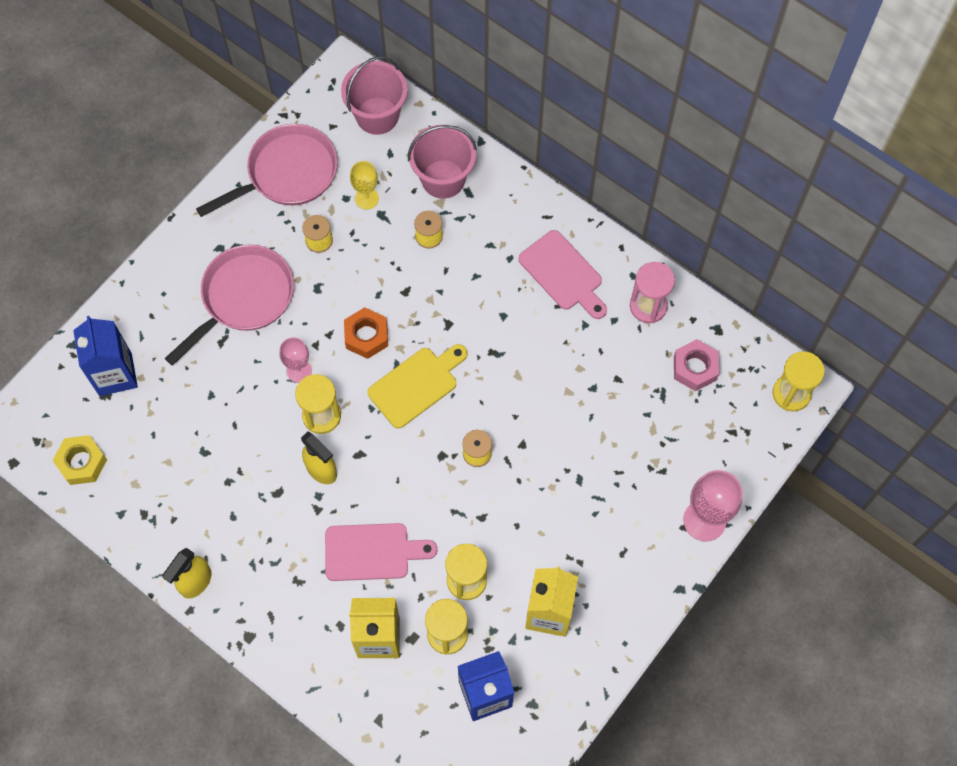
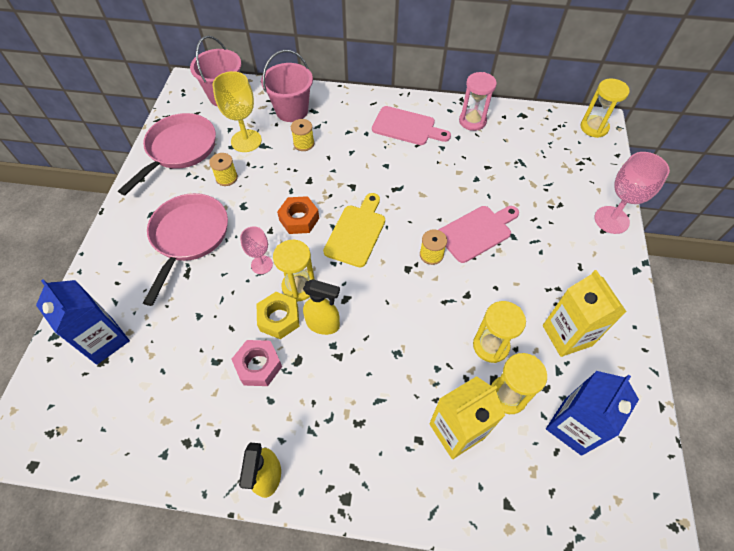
camera: 30 degrees left, 10 degrees down
(82, 462) = (104, 429): yellow nut -> yellow nut (279, 318)
(366, 198) = (246, 141): yellow goblet -> yellow goblet, size x1.65
(372, 552) = (404, 365): pink cutting board -> pink cutting board (477, 232)
(695, 368) = (528, 140): pink nut -> pink nut (258, 365)

